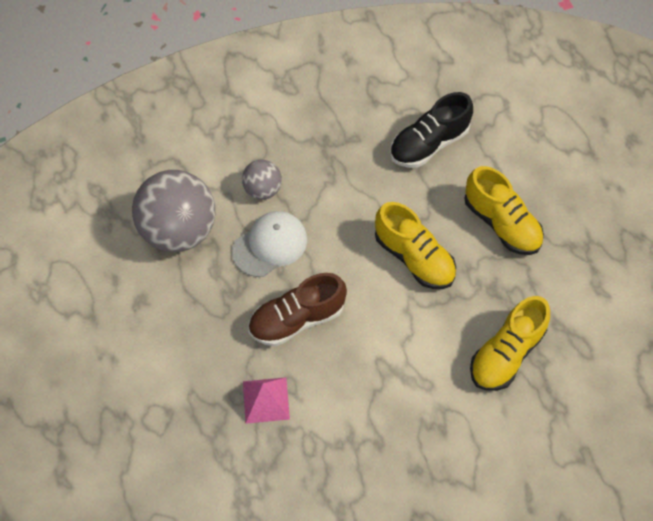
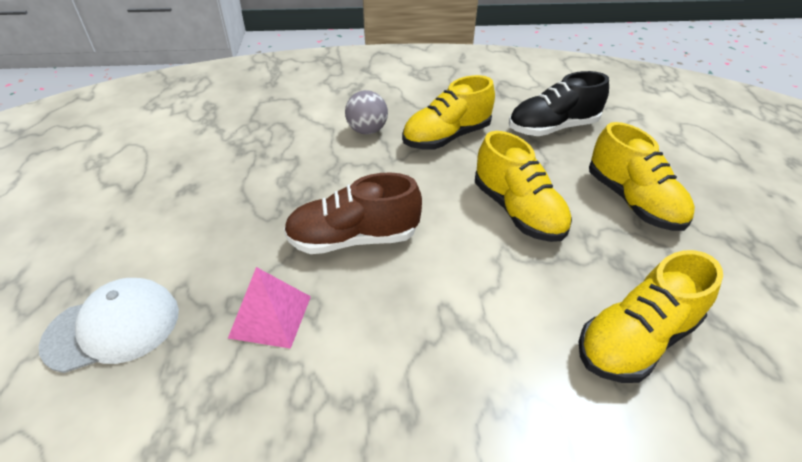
camera: 15 degrees right, 20 degrees down
(179, 230) = (267, 144): grey ball -> none
(270, 245) = (353, 171): white cap -> white cap (113, 327)
(337, 181) = (446, 138): none -> yellow shoe

